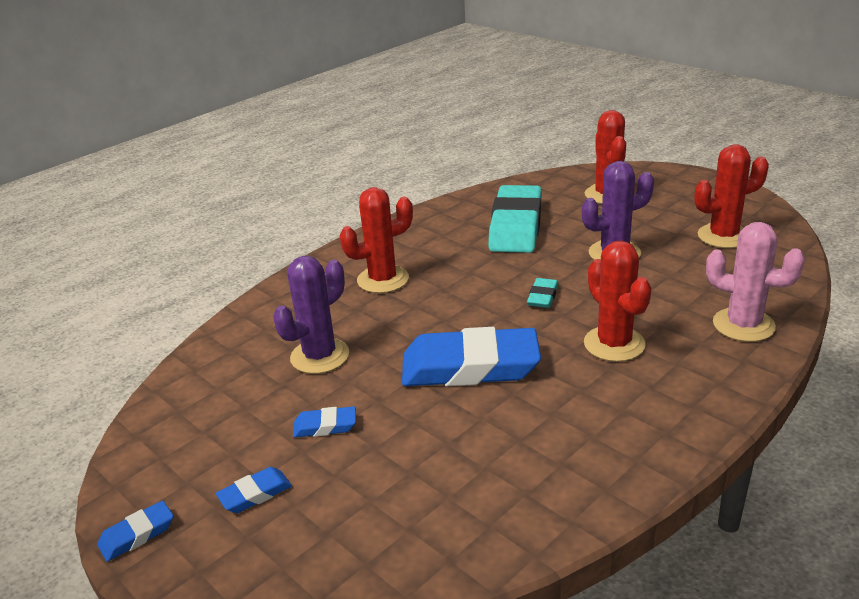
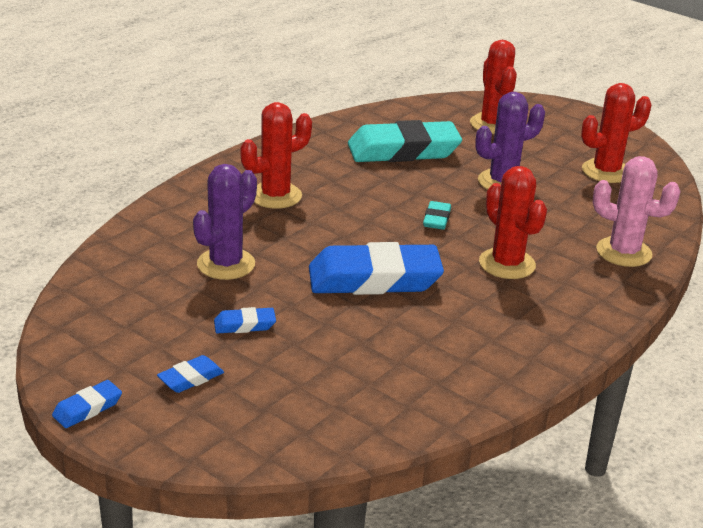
camera: 10 degrees left, 0 degrees up
(516, 226) = (403, 150): turquoise eraser -> turquoise eraser turned 75 degrees clockwise

